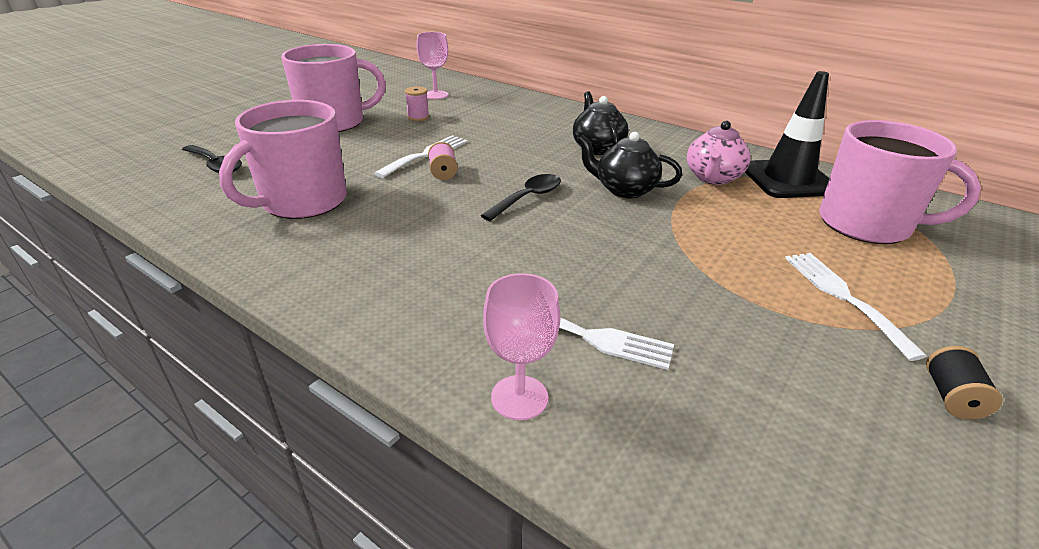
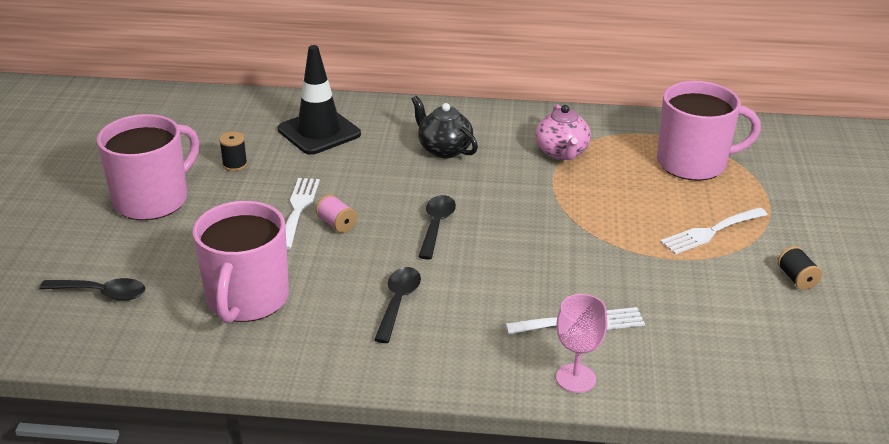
camera: 30 degrees left, 0 degrees up
(418, 117) = (235, 164): pink spool -> black spool
(419, 246) = (398, 302): none -> black spoon
(435, 95) = (216, 127): pink goblet -> none
(624, 190) = (504, 189): black teapot -> none
(788, 179) = (617, 135): black traffic cone -> black traffic cone (319, 132)
(843, 296) = (710, 232): white fork -> white fork turned 75 degrees counterclockwise

